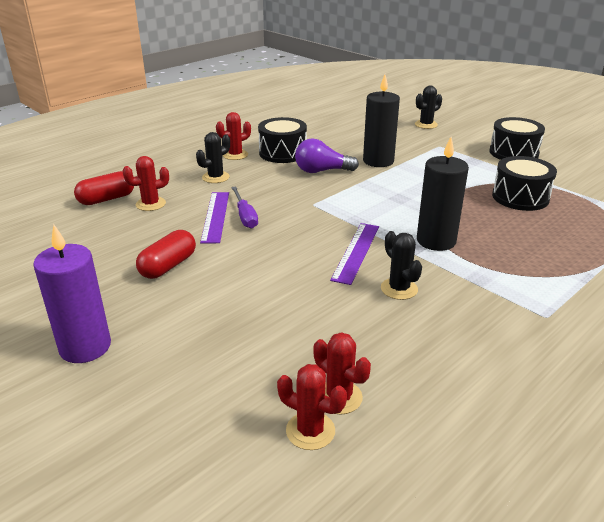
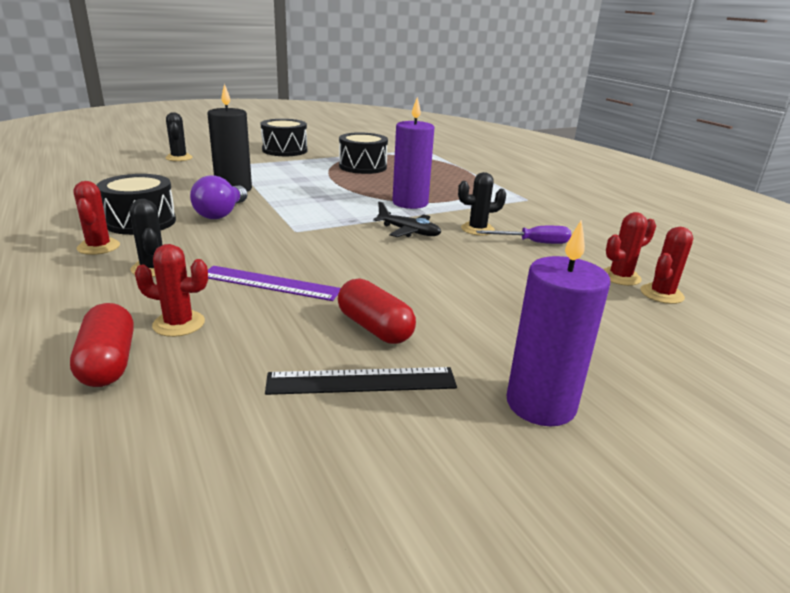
camera: 75 degrees left, 5 degrees down
(102, 273) = (361, 381): none -> black ruler
(150, 204) = (179, 324): red cactus -> red cactus turned 75 degrees counterclockwise
(245, 216) = (289, 267): purple screwdriver -> purple screwdriver (533, 243)
(356, 252) = (409, 232): purple ruler -> black plane
(436, 241) = (410, 203): black candle -> purple candle

